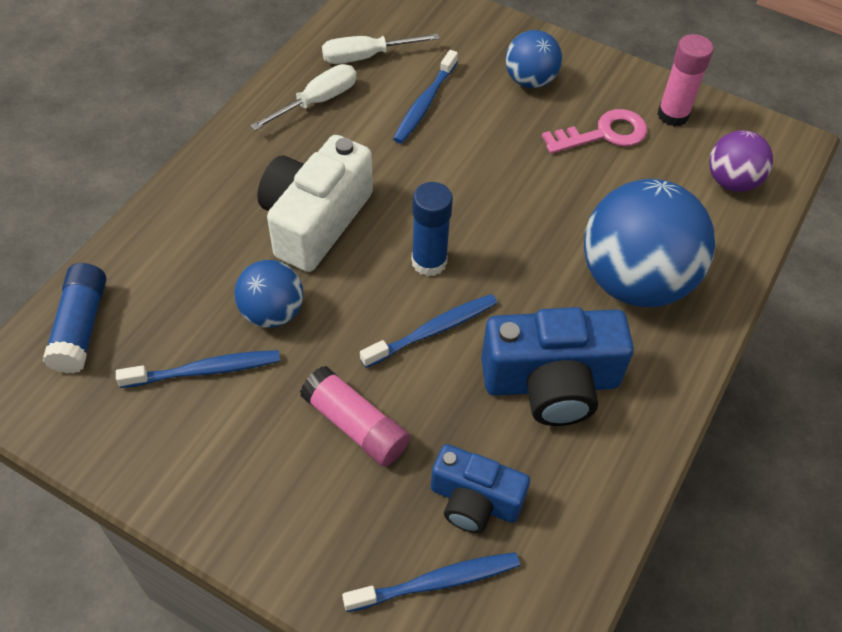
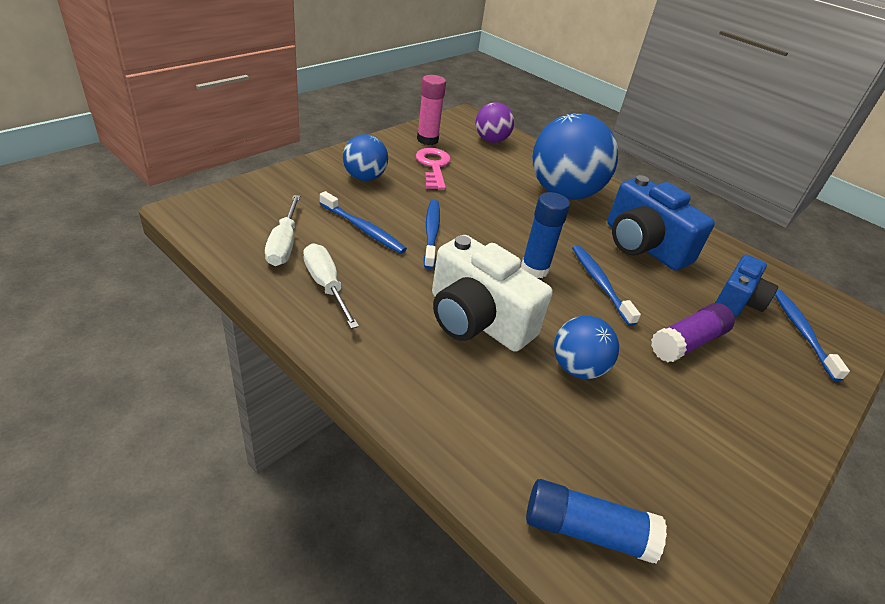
camera: 80 degrees left, 15 degrees down
(205, 370) = (641, 427): blue toothbrush -> blue toothbrush (431, 233)
(355, 425) = (687, 343): pink glue stick -> purple glue stick
(551, 383) = (643, 245): blue camera -> blue camera turned 135 degrees clockwise

